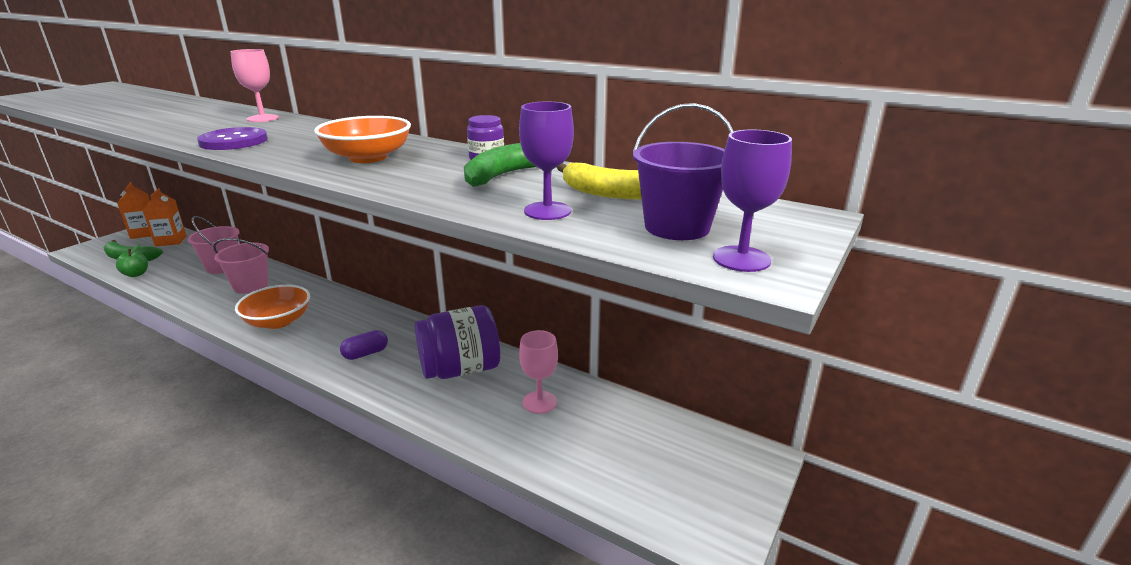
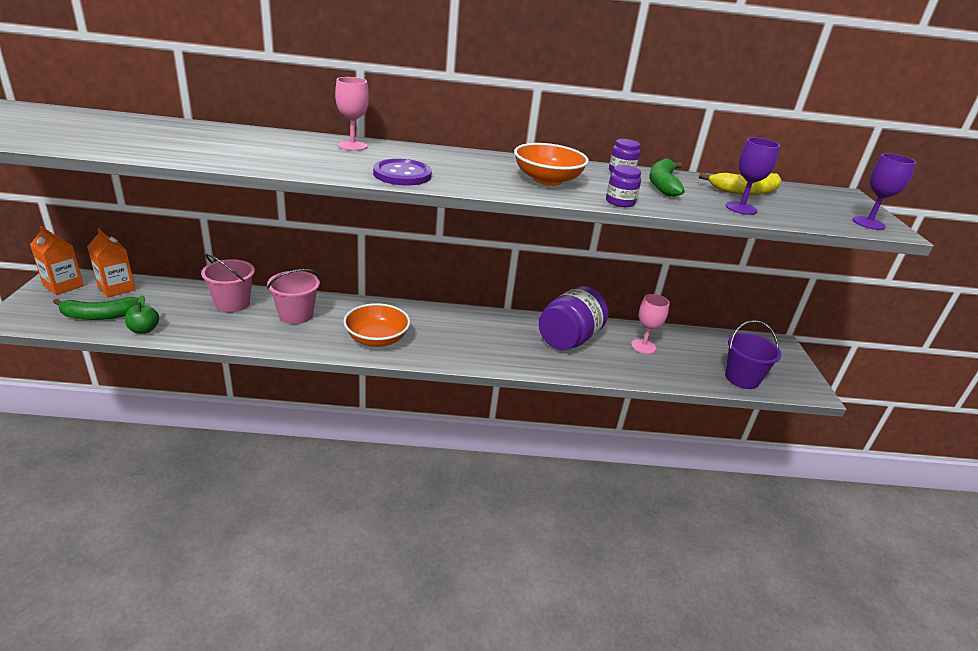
camera: 35 degrees left, 5 degrees up
(365, 353) = (488, 346): purple capsule -> none
(389, 185) = (620, 202): none -> purple jar
(677, 227) = (813, 209): purple bucket -> purple bucket (742, 378)

